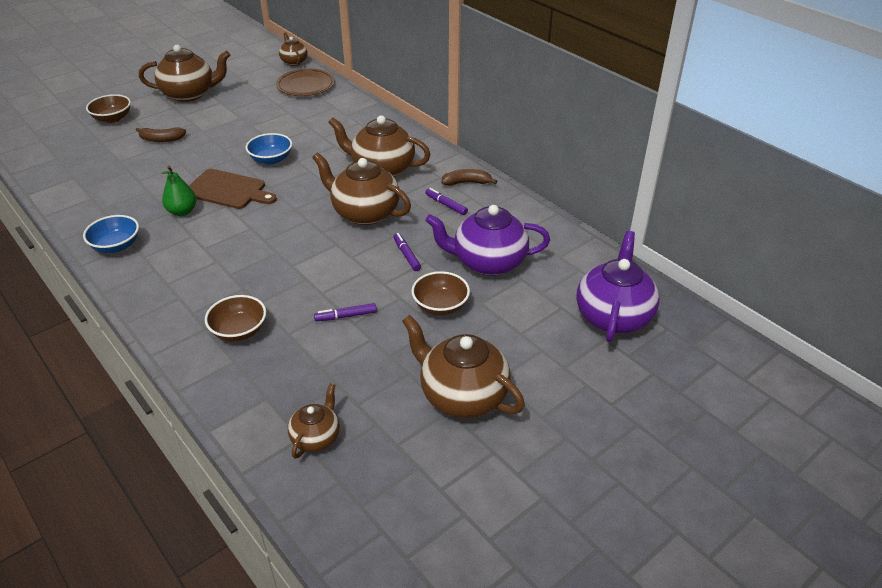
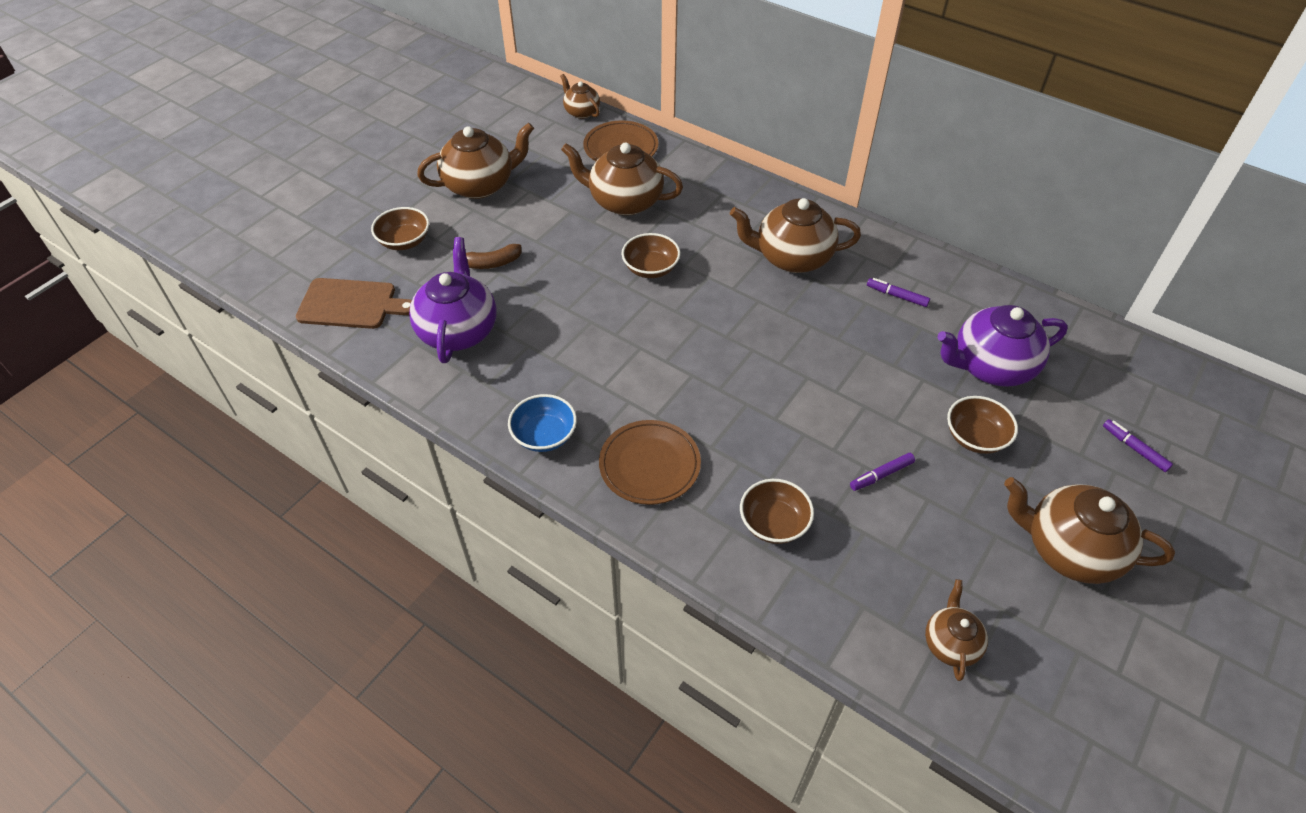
camera: 15 degrees left, 10 degrees up
(176, 277) = (649, 465): none -> brown plate
(182, 211) = (592, 368): green pear -> none
(228, 190) = (628, 324): brown cutting board -> brown cutting board (351, 304)
(271, 159) = (651, 268): blue bowl -> brown bowl
(364, 213) = (812, 326): brown teapot -> brown teapot (624, 202)
(406, 255) = (896, 376): purple marker -> purple marker (1134, 448)
(467, 183) = (901, 259): brown banana -> none
(613, 316) = (1161, 410): purple teapot -> purple teapot (458, 331)

